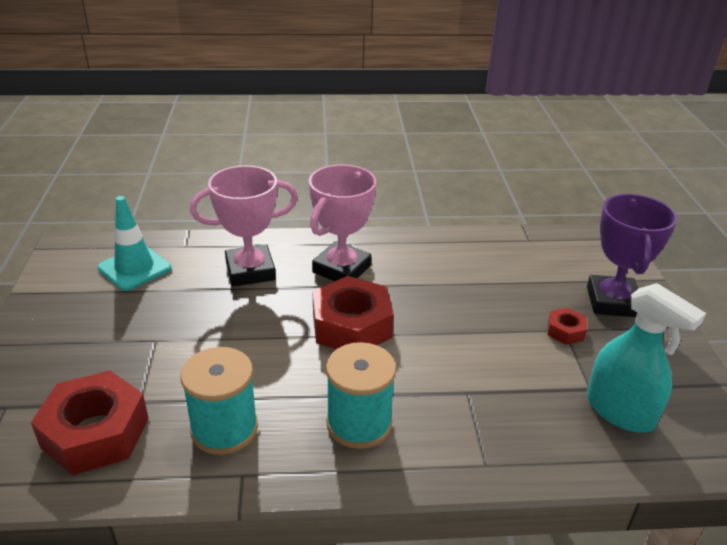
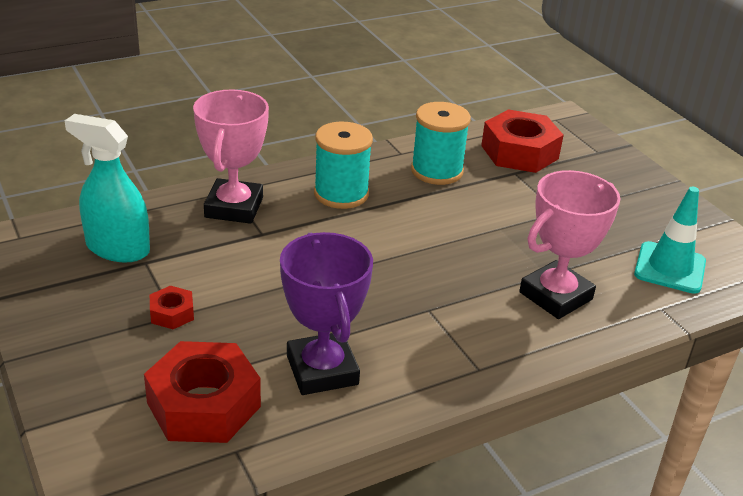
camera: 155 degrees right, 0 degrees up
(341, 269) = (461, 325): pink trophy -> pink trophy (234, 207)
(351, 326) = (401, 264): red nut -> red nut (204, 405)
(612, 302) = (111, 368): purple trophy -> purple trophy (322, 370)

